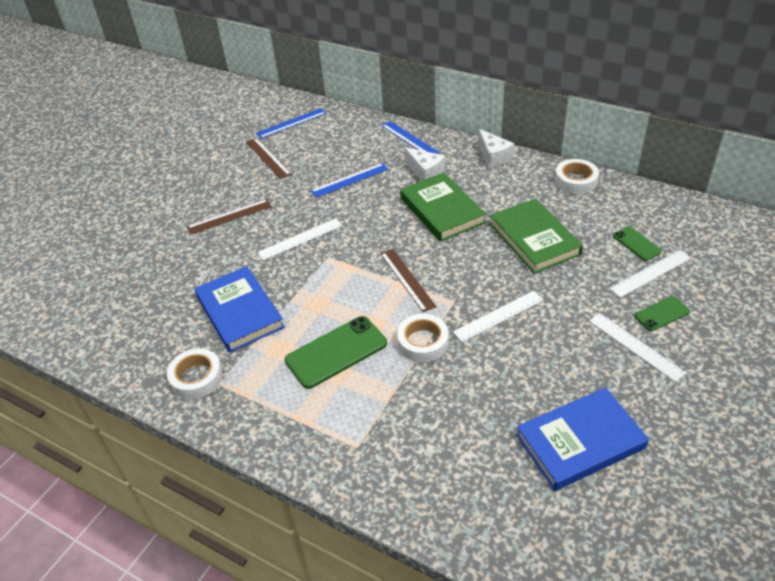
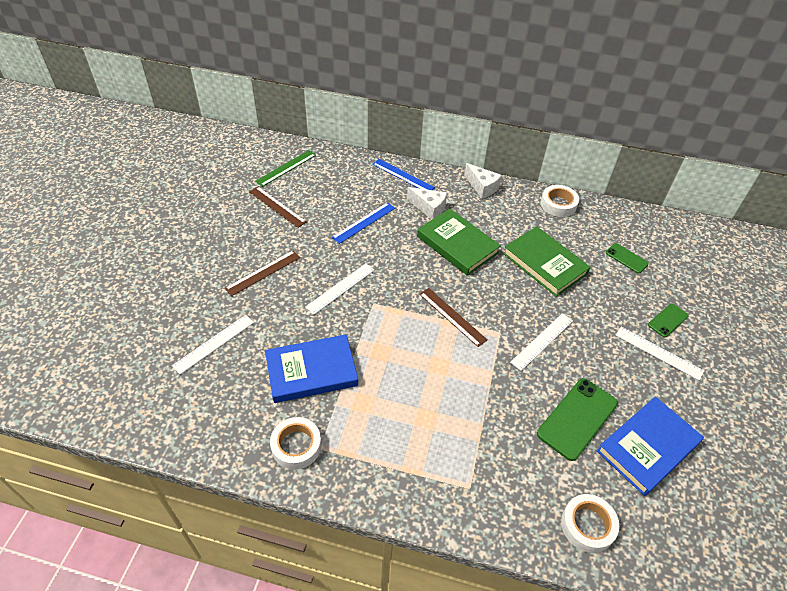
camera: 20 degrees left, 5 degrees up
(239, 312) = (311, 371): blue book -> blue book turned 60 degrees counterclockwise
(291, 123) = (286, 168): blue ruler -> green ruler
(336, 352) = (416, 398): green phone -> green phone (577, 418)
(423, 342) = (488, 376): white tape -> white tape (587, 525)
(650, 273) = (646, 284): white ruler -> white ruler (214, 343)

